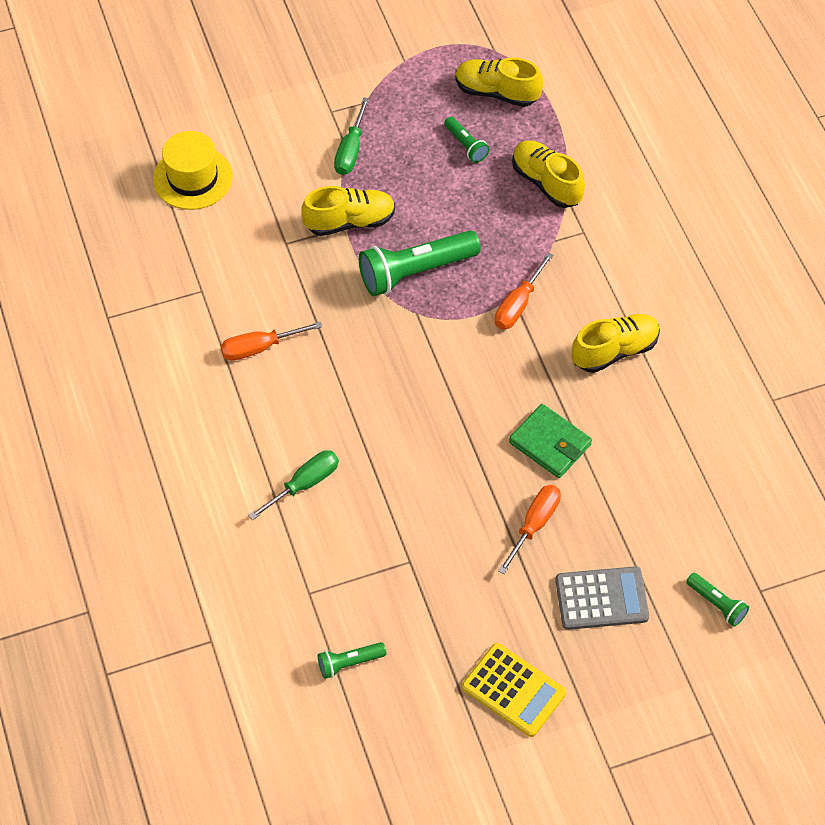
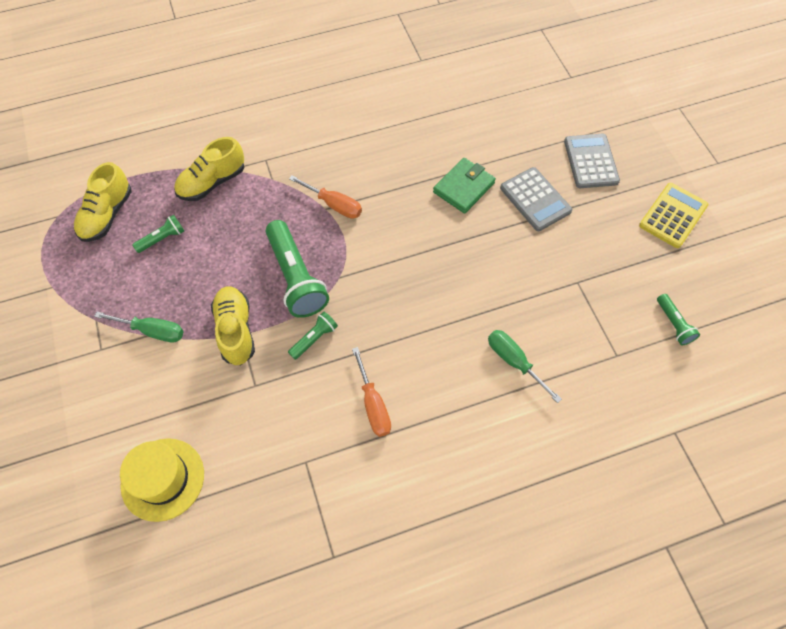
camera: 90 degrees left, 5 degrees up
(534, 525) = (535, 199): orange screwdriver -> grey calculator
(614, 351) = (379, 145): yellow shoe -> none
(716, 604) = (584, 99): green flashlight -> green flashlight (314, 339)

